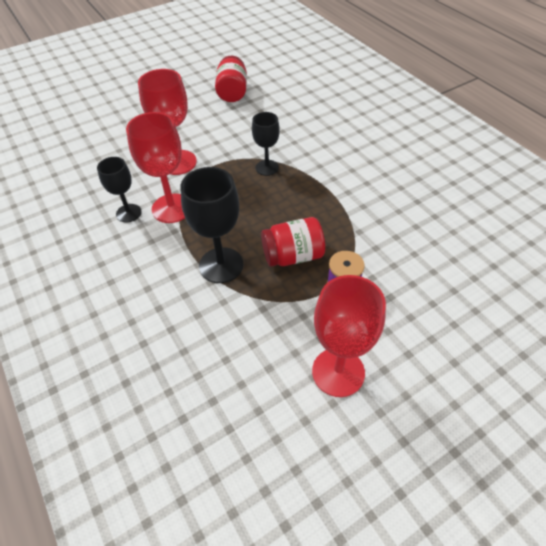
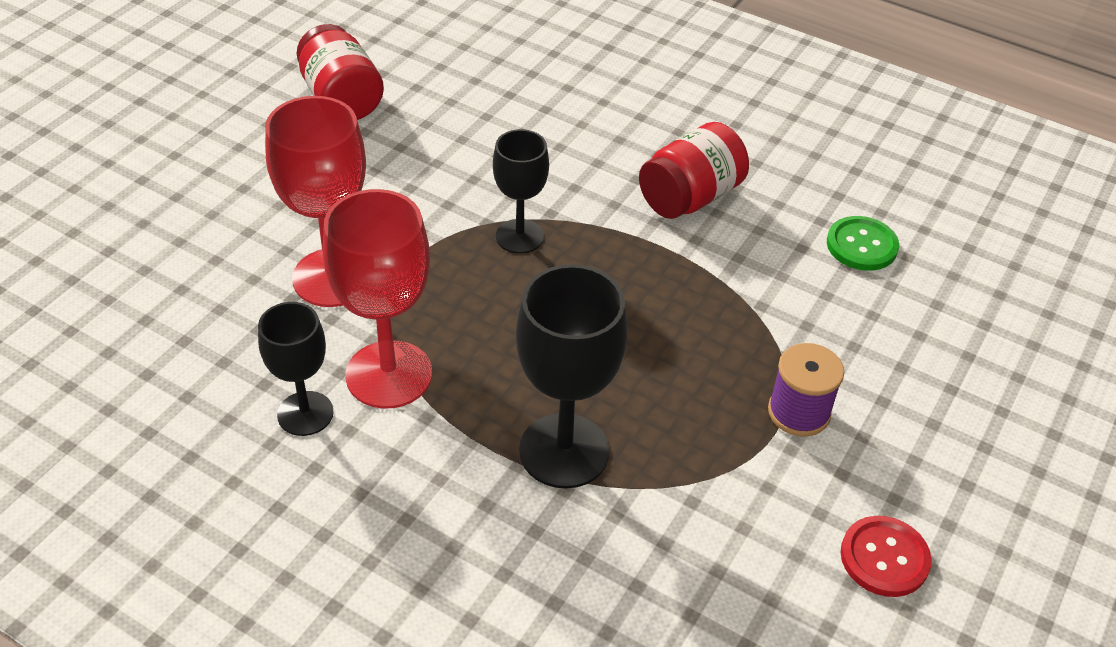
camera: 30 degrees left, 5 degrees down
(293, 256) = (680, 388): red jar -> red jar (690, 197)
(338, 372) = (884, 558): red goblet -> red button
(431, 219) = (861, 245): none -> green button

